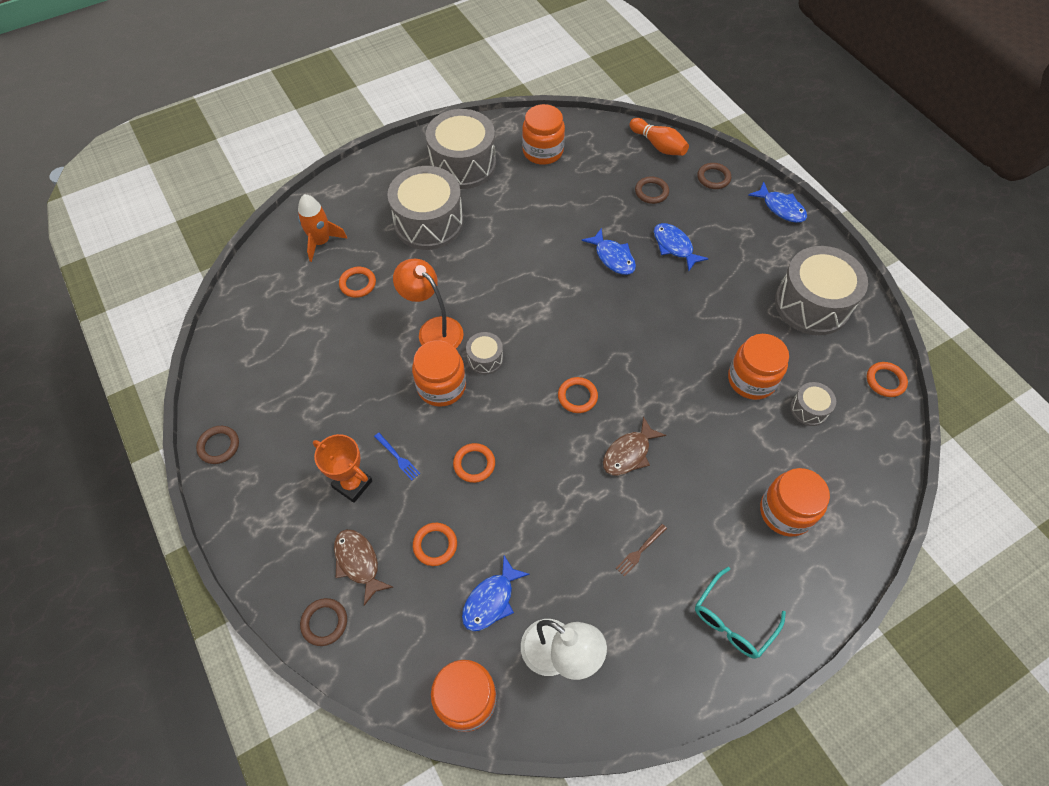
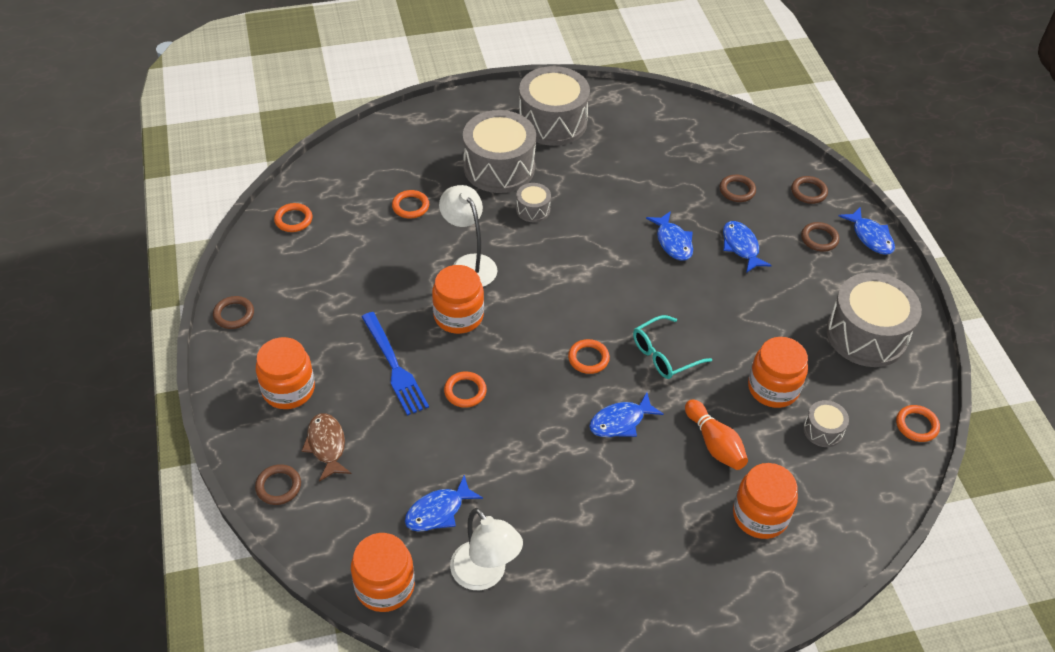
camera: 15 degrees right, 10 degrees down
(321, 242) = (389, 161): orange rocket -> none
(352, 484) = (344, 378): orange trophy -> none
(398, 458) = (395, 367): blue fork -> blue fork, size x2.10
(434, 329) = (469, 264): orange lamp -> white lamp
(435, 545) = (403, 450): orange ring -> orange ring (293, 220)
(485, 359) = (509, 302): grey drum -> grey drum (533, 210)
(543, 151) = (638, 127): orange jar -> orange jar (288, 389)
(629, 453) = (620, 421): brown fish -> blue fish
(639, 551) = (598, 510): brown fork -> none
(658, 145) = (762, 148): orange bowling pin -> orange bowling pin (714, 443)
(733, 620) = (668, 594): turquoise glasses -> turquoise glasses (664, 354)
(738, 221) = (819, 239): none -> brown ring

